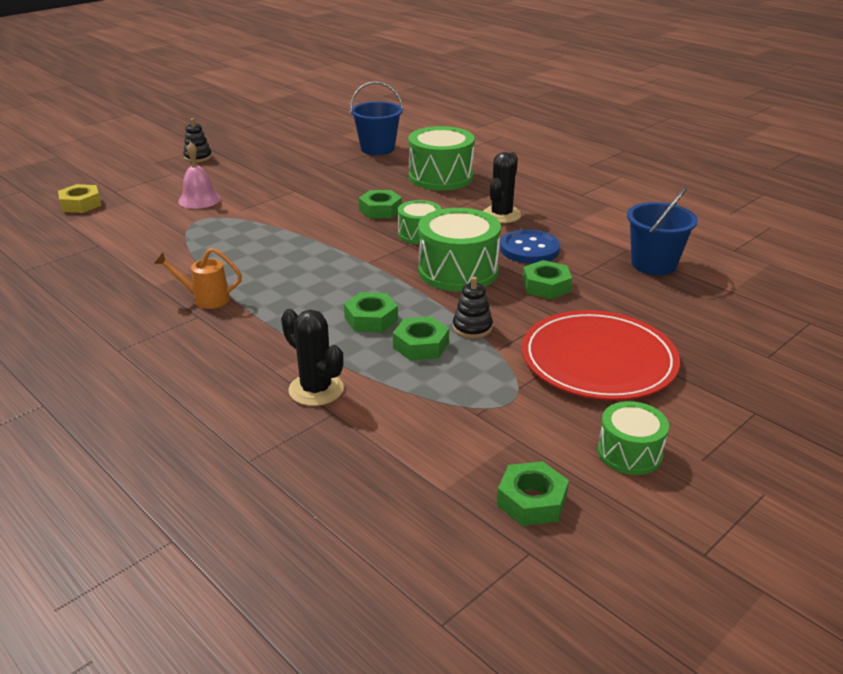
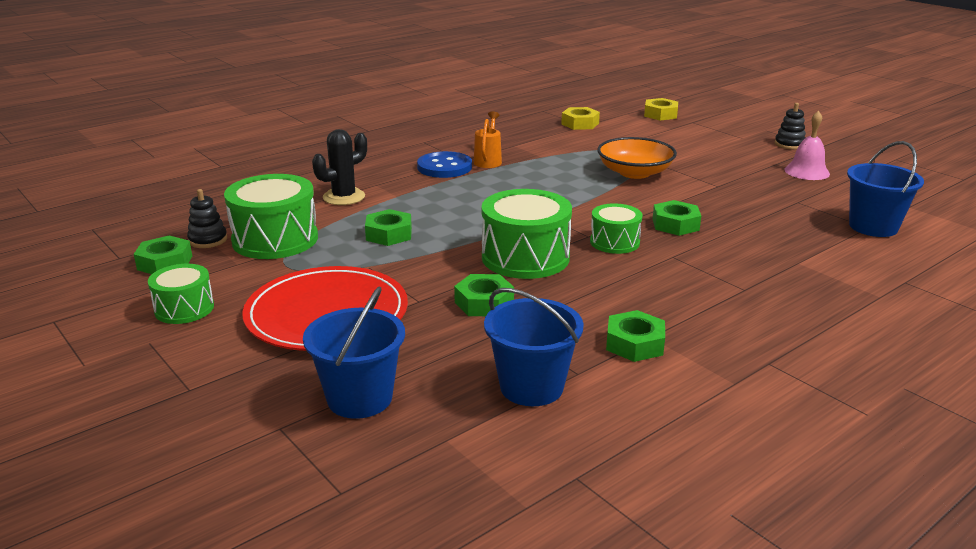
camera: 95 degrees right, 5 degrees down
(92, 247) = (580, 124): none -> yellow nut
(199, 199) = (681, 150): pink bell -> pink bell (806, 171)
(258, 222) = (634, 172): none -> orange bowl
(371, 319) = (439, 216): green nut -> green nut (634, 344)
(440, 177) = (791, 261): green drum -> green drum (275, 239)
(472, 328) = (410, 257): black stacking toy -> black stacking toy (208, 240)
(501, 215) = (676, 293): black cactus -> none
(529, 249) = (578, 302): blue button -> blue button (444, 167)
(710, 327) = (359, 398): none -> blue bucket

